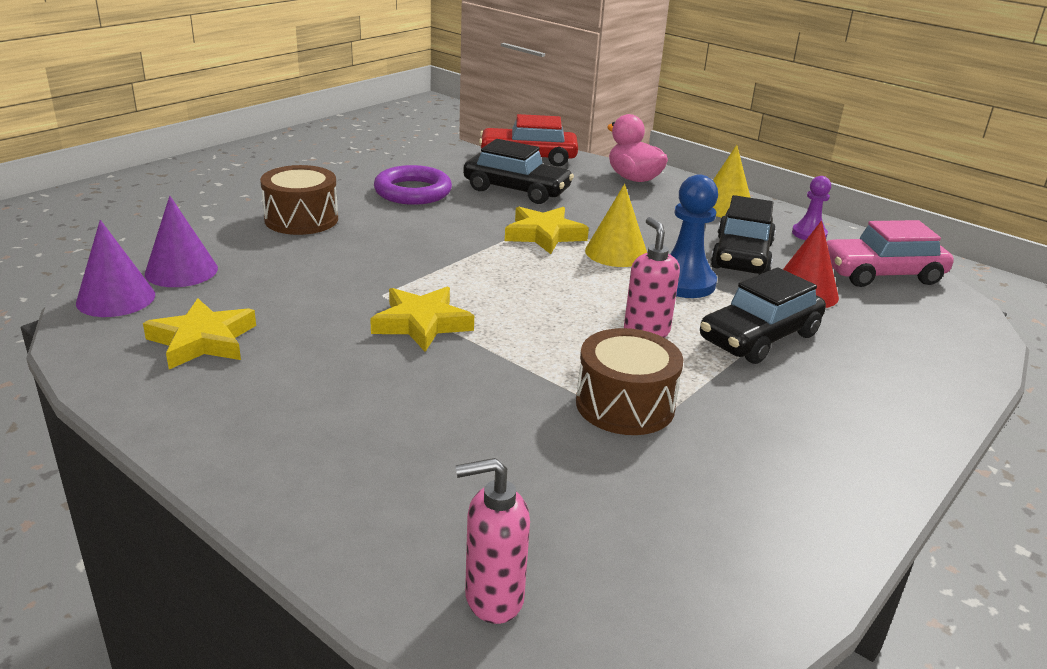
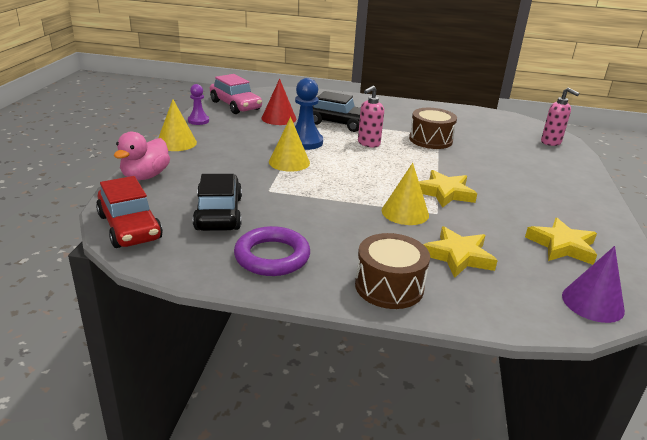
camera: 120 degrees left, 0 degrees up
(181, 271) = (529, 297): purple cone -> none
(408, 275) = (405, 212): none -> yellow cone
(544, 235) = (290, 186): yellow star -> yellow star (458, 256)
(742, 256) = (251, 133): black car -> none

